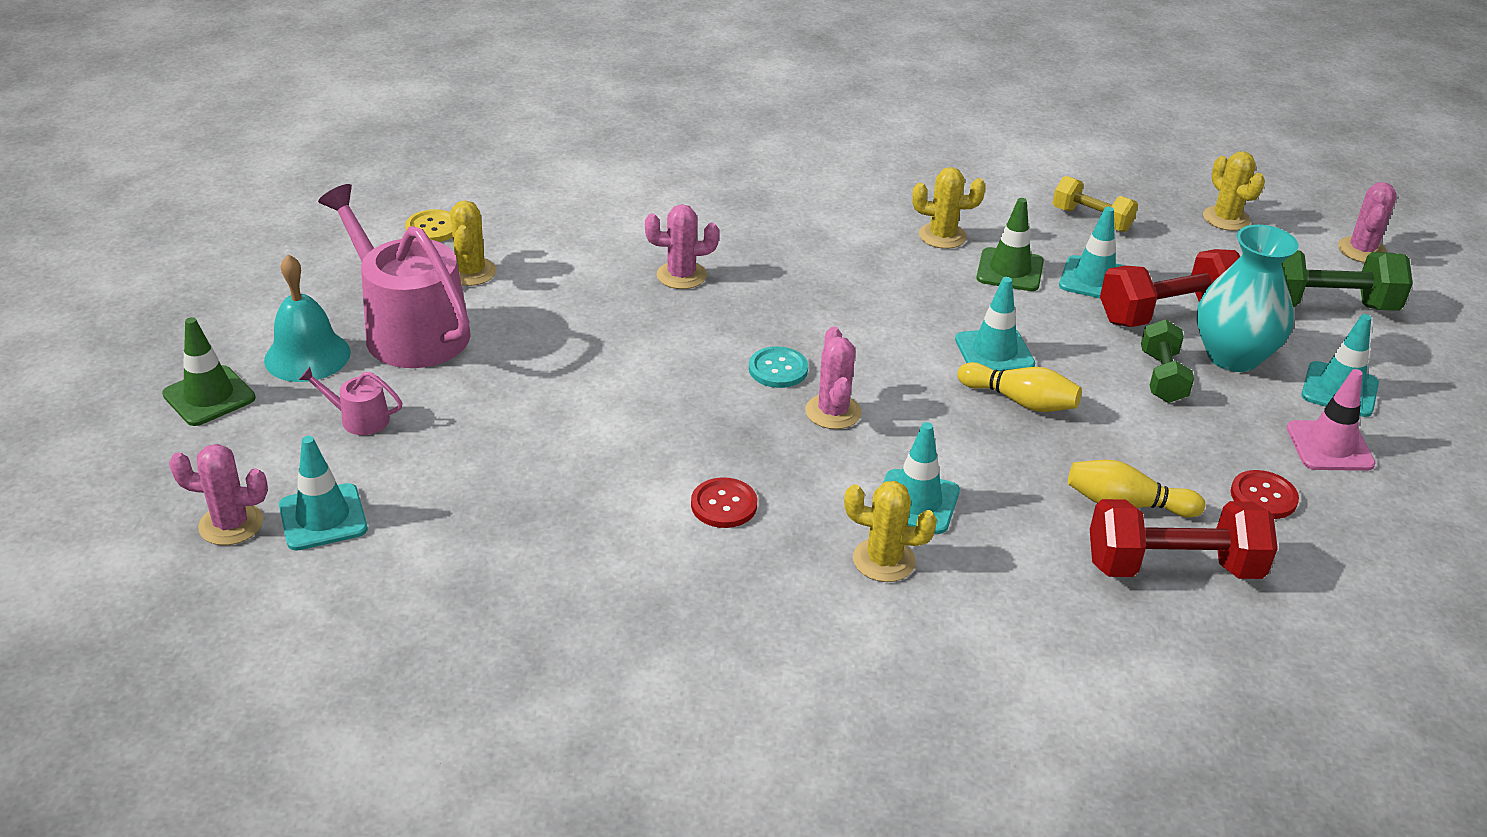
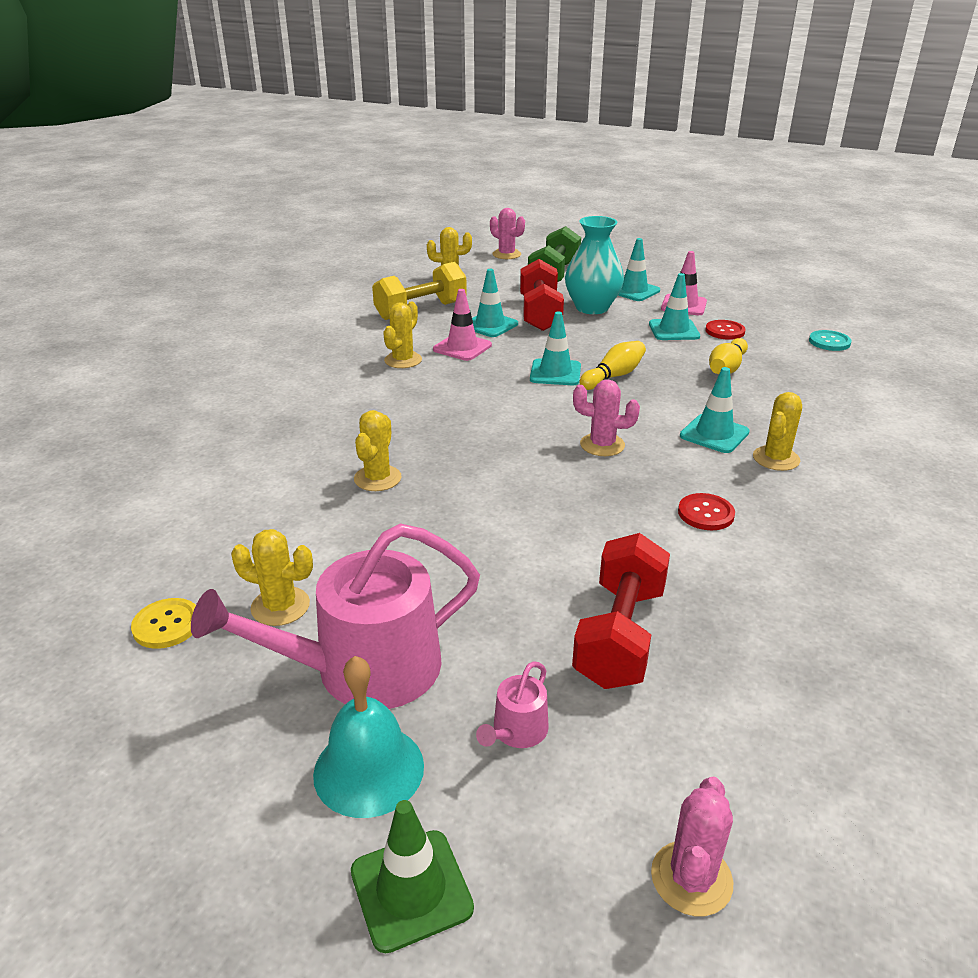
camera: 70 degrees left, 5 degrees down
(323, 517) = (689, 782): turquoise traffic cone -> turquoise traffic cone (674, 330)
(681, 275) = (377, 478): pink cactus -> yellow cactus
(778, 369) = (538, 457): turquoise button -> turquoise button (829, 342)
(1010, 270) = (462, 347): green traffic cone -> pink traffic cone
(1091, 219) = (421, 310): yellow dumbbell -> yellow dumbbell, size x1.60
(1162, 377) = (604, 330): green dumbbell -> none
(1173, 567) = (785, 369): red dumbbell -> red dumbbell (620, 635)

